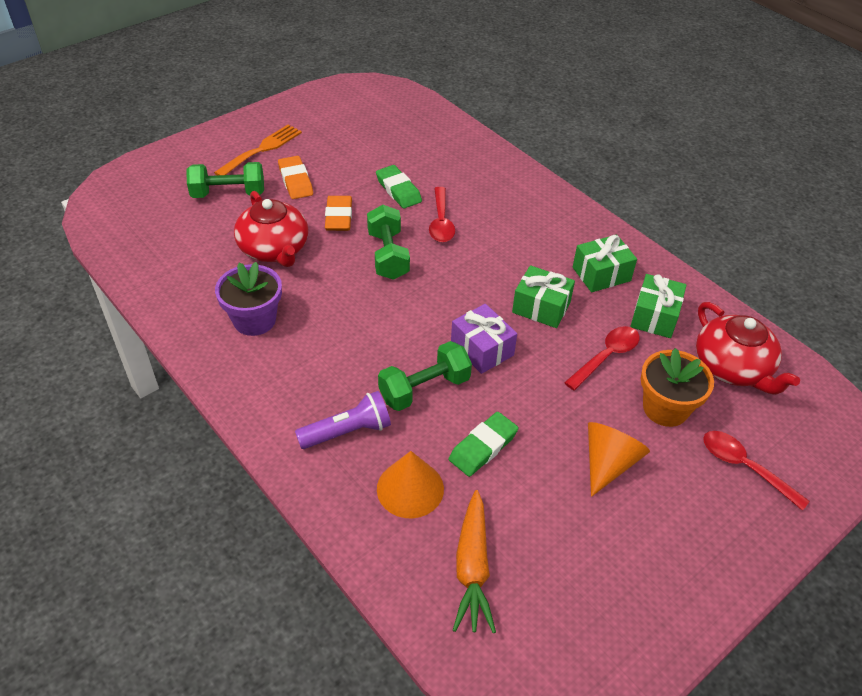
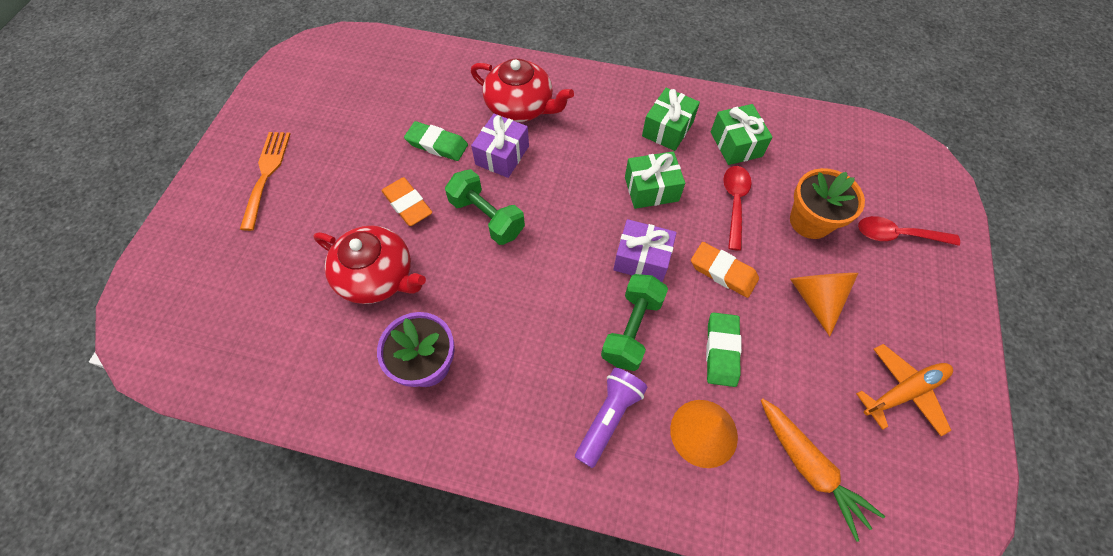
camera: 35 degrees left, 15 degrees up
(228, 193) = (276, 243): green dumbbell -> none
(295, 181) = (332, 190): orange eraser -> orange eraser (723, 272)
(441, 222) = (502, 155): red spoon -> purple gift
(617, 577) = (903, 392): none -> orange plane
(732, 367) = (821, 155): red teapot -> red teapot (520, 106)

